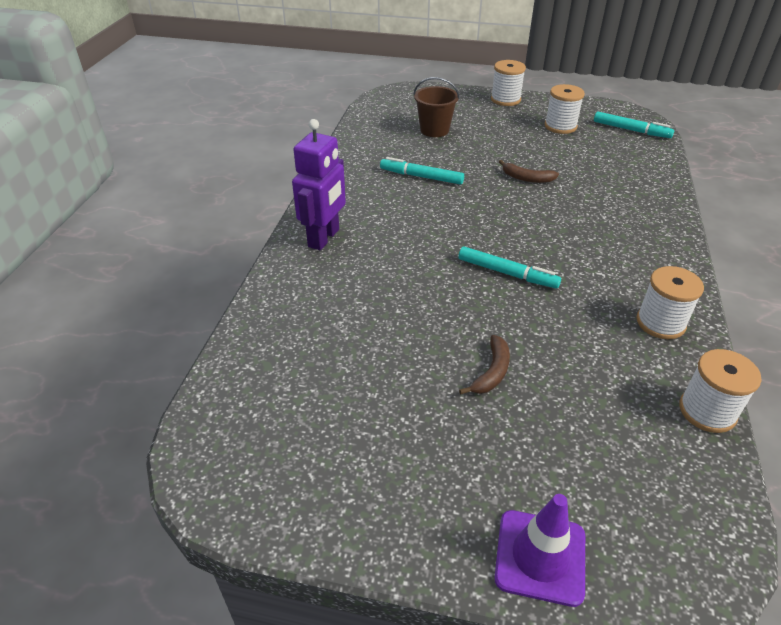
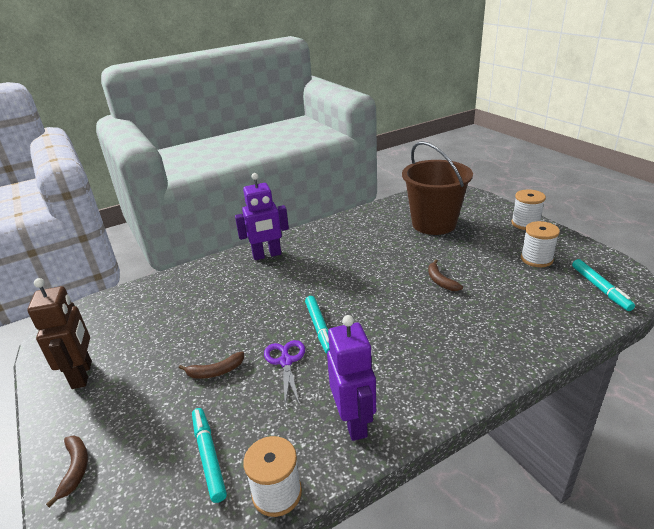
camera: 50 degrees right, 10 degrees down
(358, 488) = (82, 374): none -> brown robot
(421, 177) = (374, 248): turquoise marker -> turquoise marker (208, 456)
(434, 130) = (434, 224): brown bucket -> brown bucket, size x1.84
(533, 318) = (286, 361): none -> purple scissors
(540, 557) = (75, 469): purple traffic cone -> brown banana
(660, 323) = (354, 422): white spool -> purple robot

